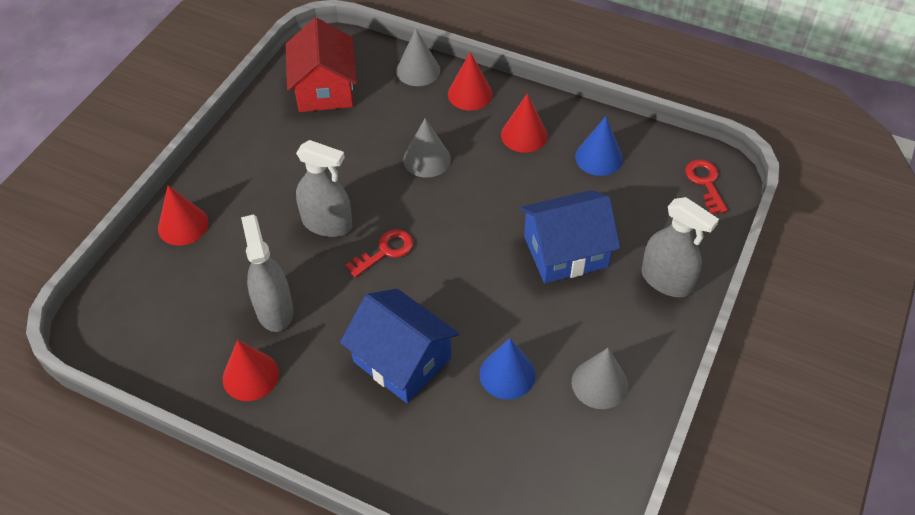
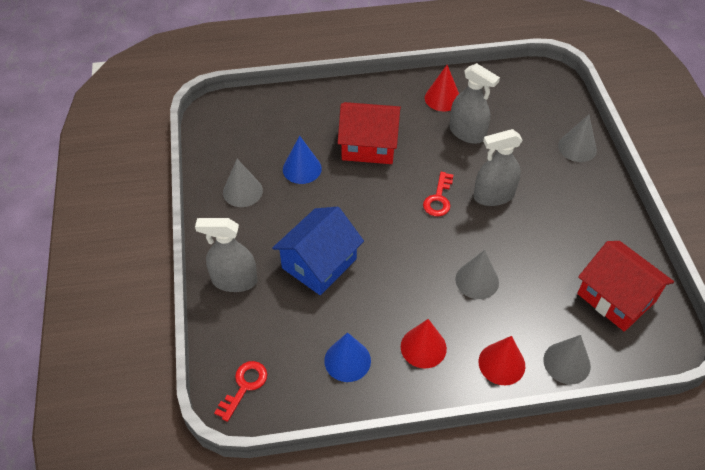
camera: 145 degrees right, 0 degrees up
(183, 225) = (577, 147): red cone -> grey cone
(402, 360) = (369, 145): blue house -> red house
(705, 183) = (244, 386): red key -> red key turned 105 degrees counterclockwise

